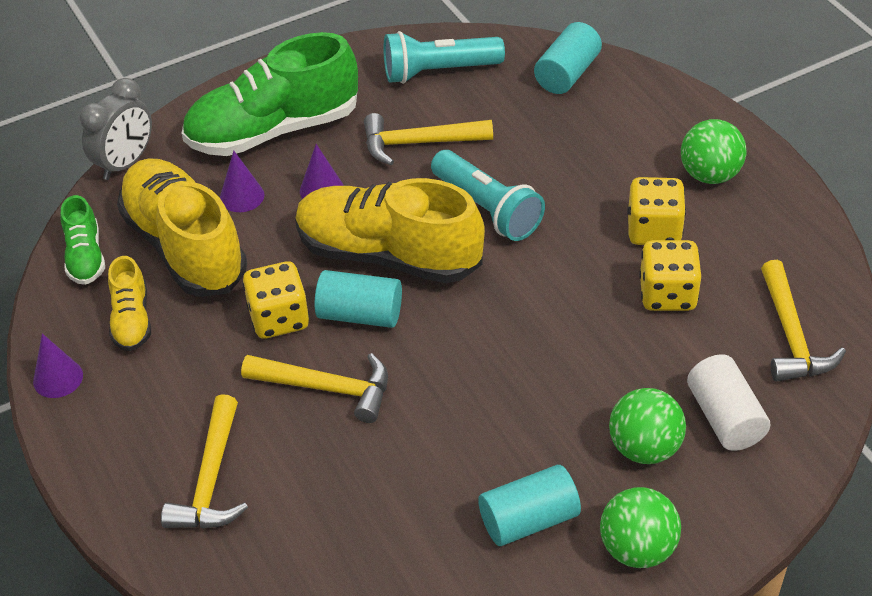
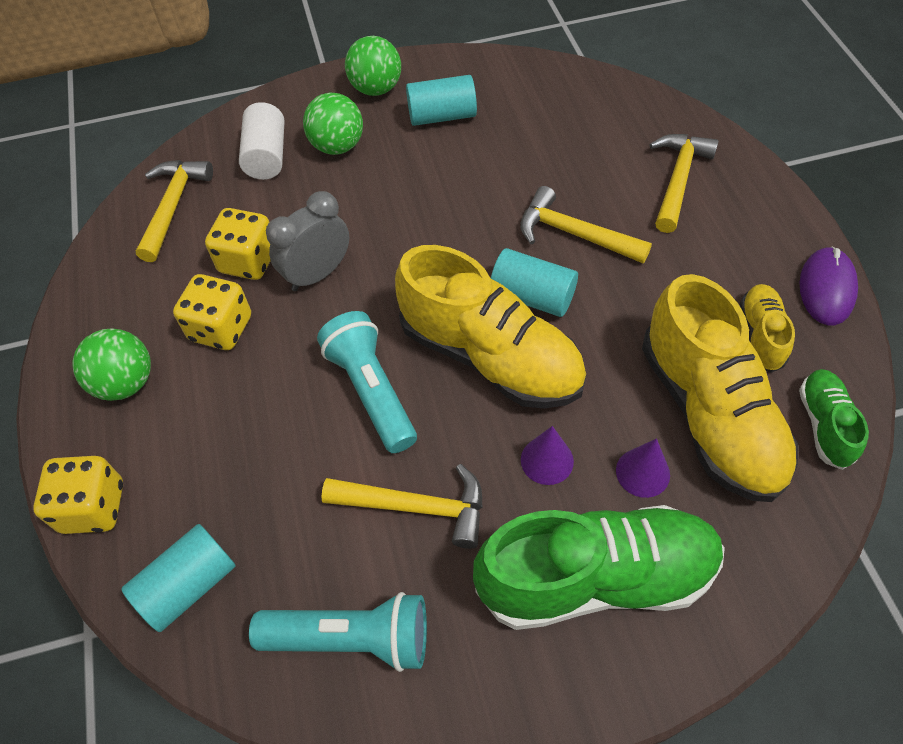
camera: 165 degrees left, 10 degrees up
(58, 378) = (826, 288): purple cone -> purple mouse
(125, 163) = (796, 565): grey clock -> grey clock (317, 274)
(279, 318) = (611, 307): yellow dice -> yellow dice (93, 507)

